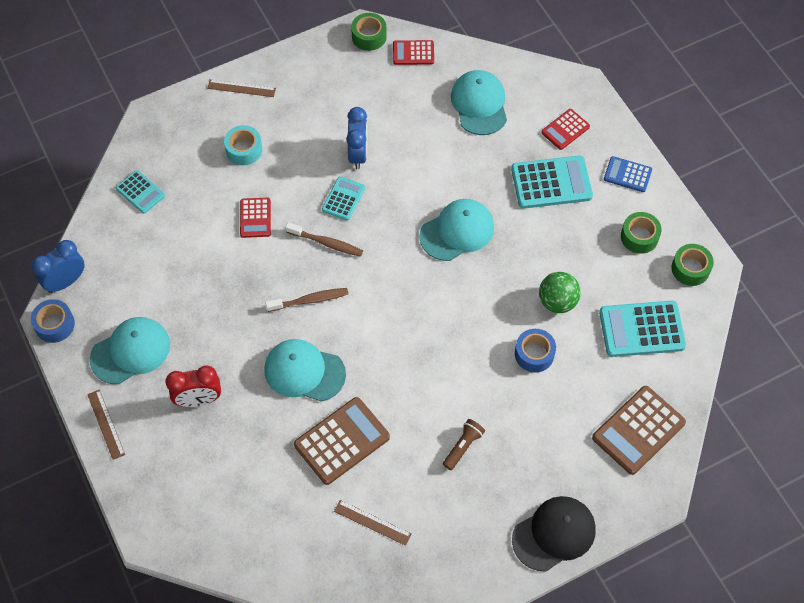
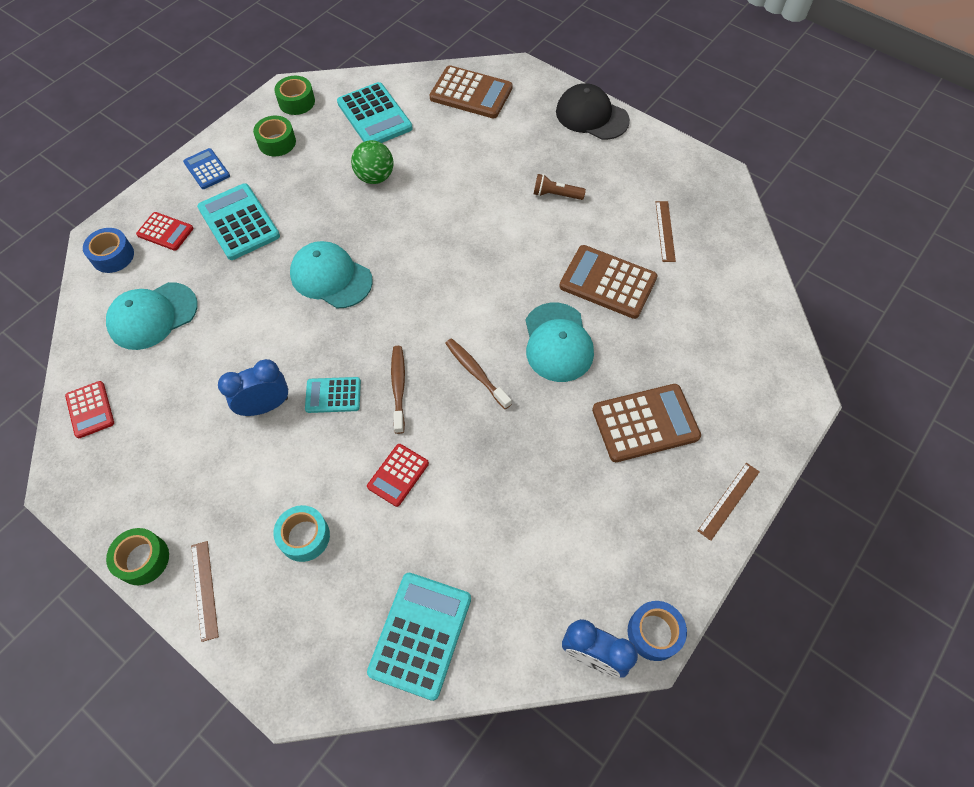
camera: 115 degrees left, 0 degrees up
(130, 351) = (634, 522): turquoise cap -> none
(140, 192) = (420, 635): turquoise calculator -> turquoise calculator, size x1.72
(198, 400) = (645, 423): red clock -> brown calculator
(255, 218) = (398, 475): red calculator -> red calculator turned 150 degrees clockwise
(369, 36) = (73, 470): green tape -> green tape (143, 559)
(534, 354) = (438, 176): blue tape -> blue tape (113, 256)
(627, 175) = (207, 169): blue calculator -> blue calculator turned 150 degrees clockwise

